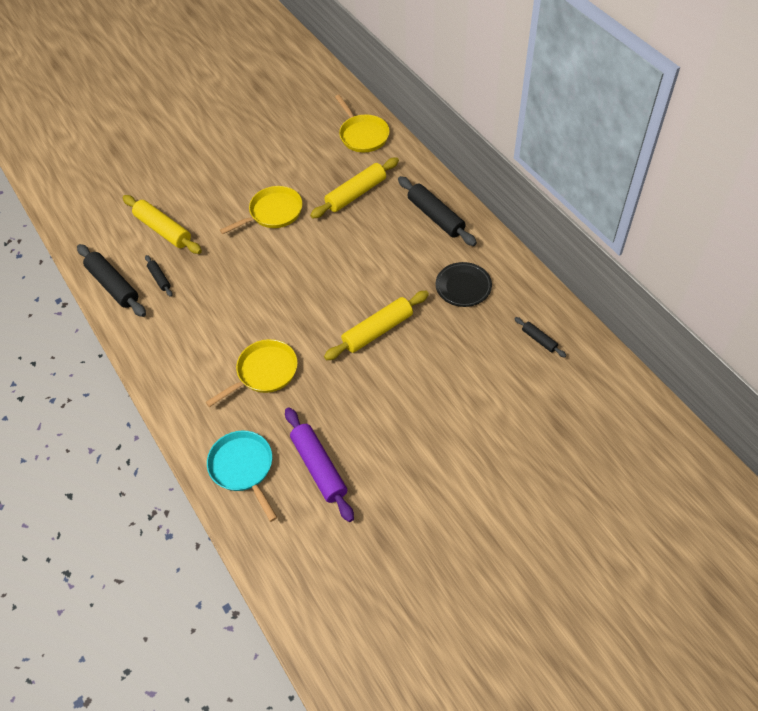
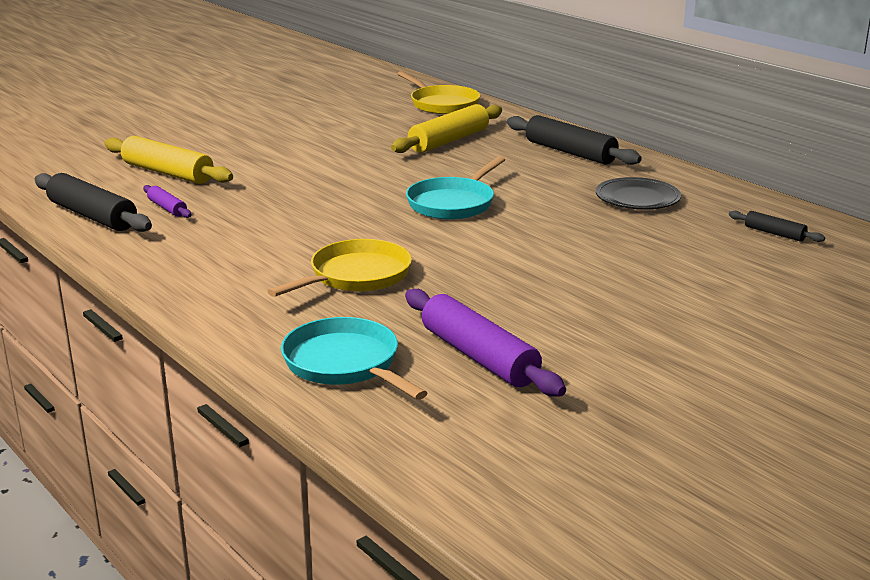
camera: 10 degrees left, 30 degrees down
(159, 278) = (167, 208): black rolling pin -> purple rolling pin
(273, 213) = (332, 156): yellow pan -> none
(341, 284) = (453, 203): none -> turquoise pan
(377, 330) = (525, 235): yellow rolling pin -> none

